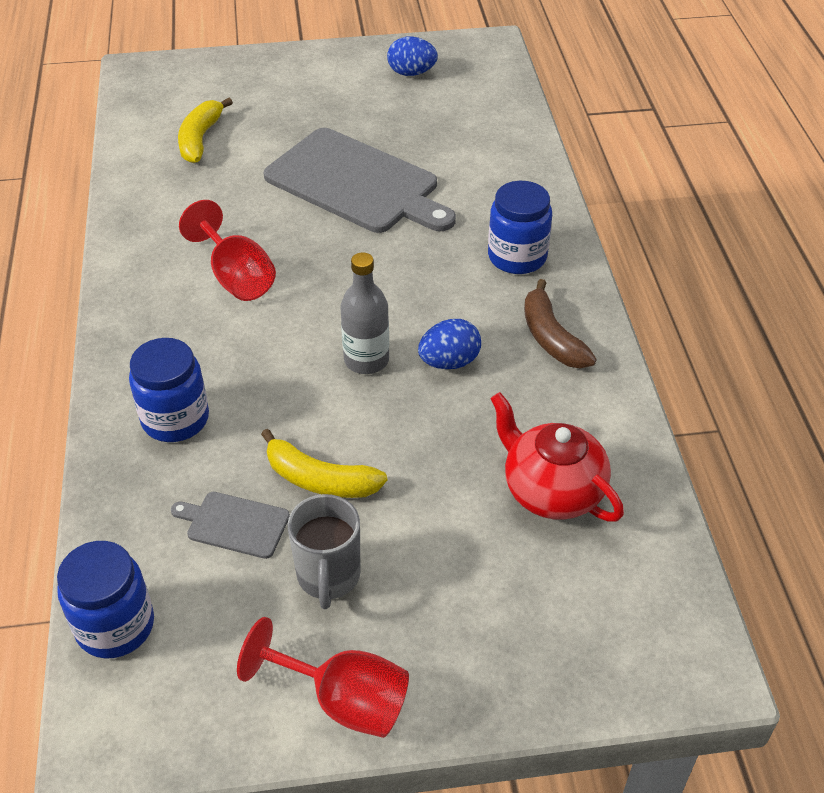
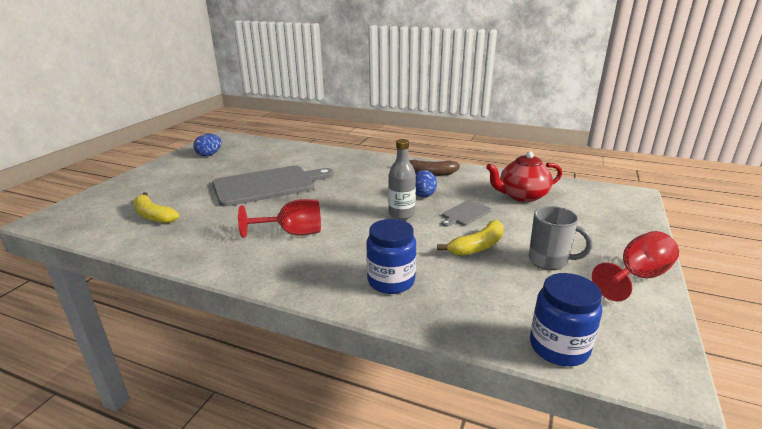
camera: 60 degrees left, 20 degrees down
(234, 524) = (494, 280): grey cutting board -> grey cutting board (465, 213)
(517, 257) = (371, 167): blue jar -> none

